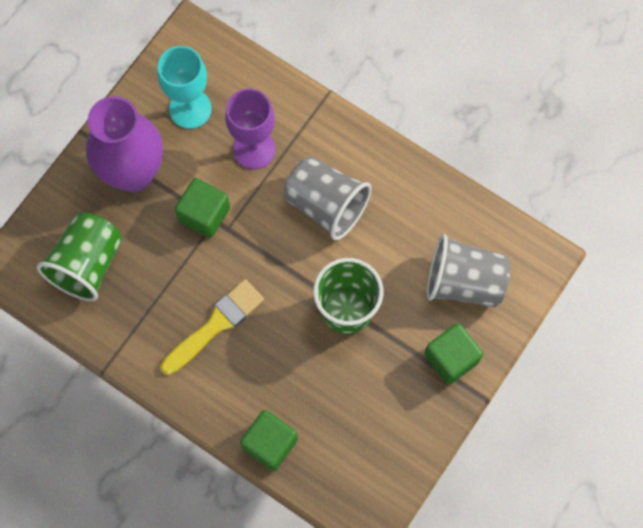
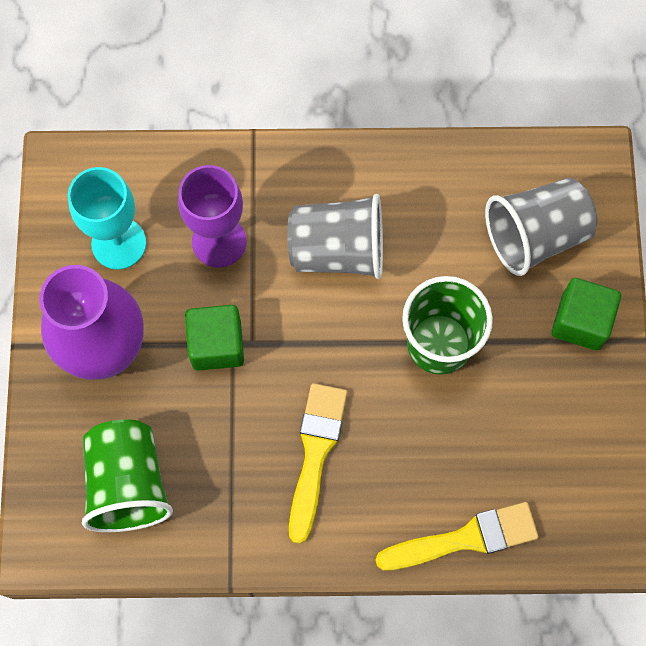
camera: 35 degrees left, 0 degrees up
(270, 444) = (465, 538): green cube -> yellow brush

